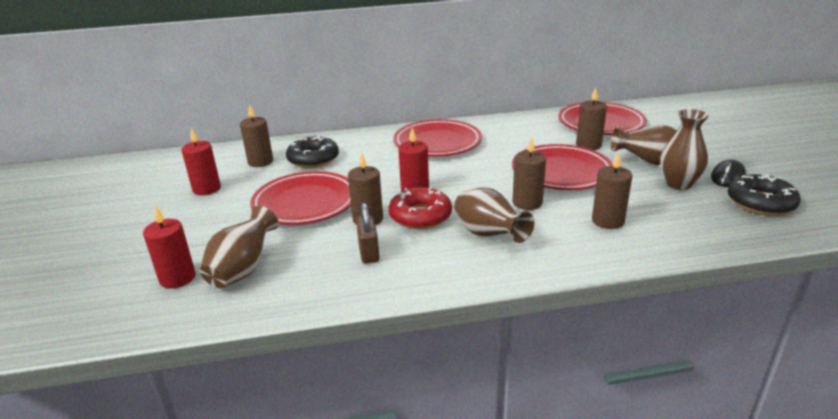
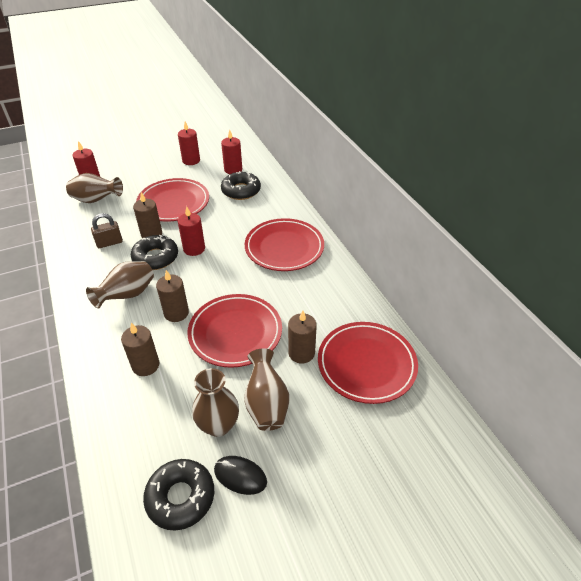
camera: 75 degrees right, 15 degrees up
(260, 162) = (233, 169): brown candle -> red candle
(420, 216) = (155, 257): red donut -> black donut

